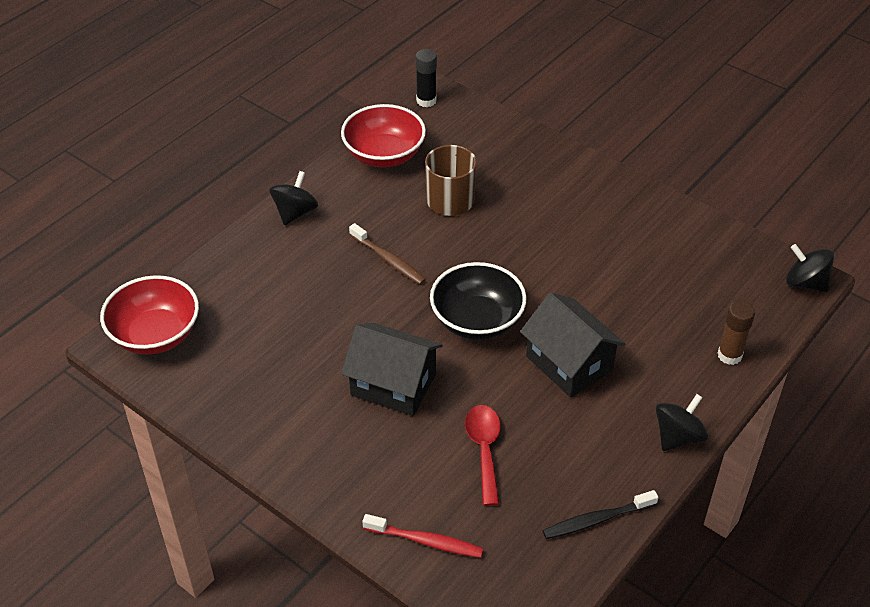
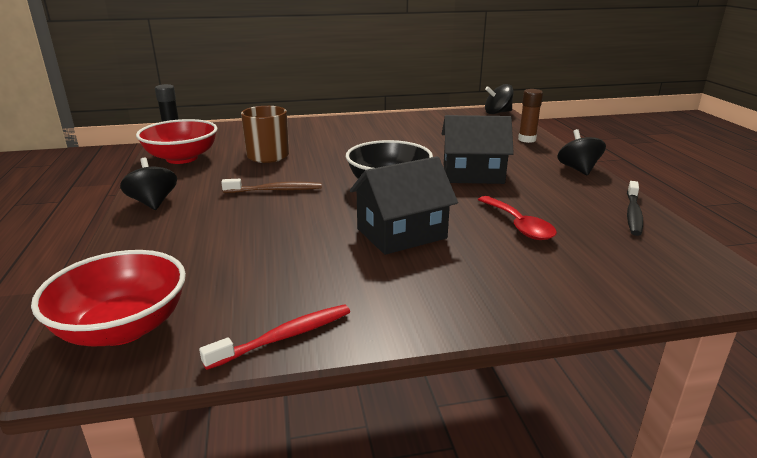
camera: 50 degrees left, 20 degrees down
(425, 541) = (598, 285): red toothbrush -> red toothbrush (284, 337)
(484, 449) = (519, 225): red spoon -> red spoon turned 150 degrees counterclockwise

